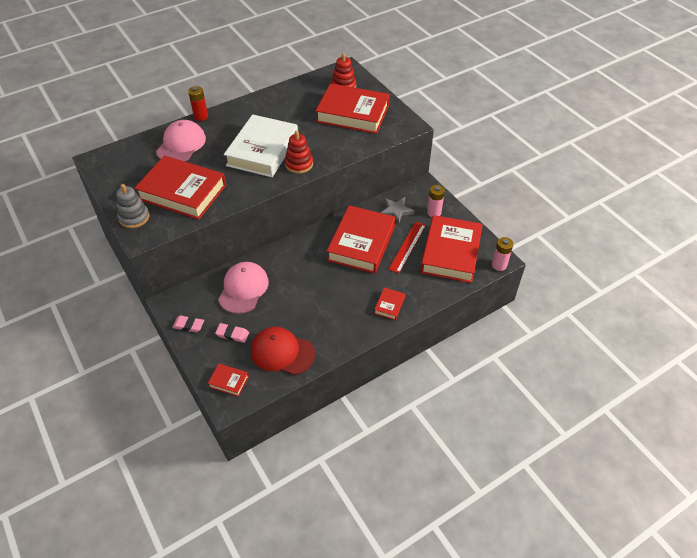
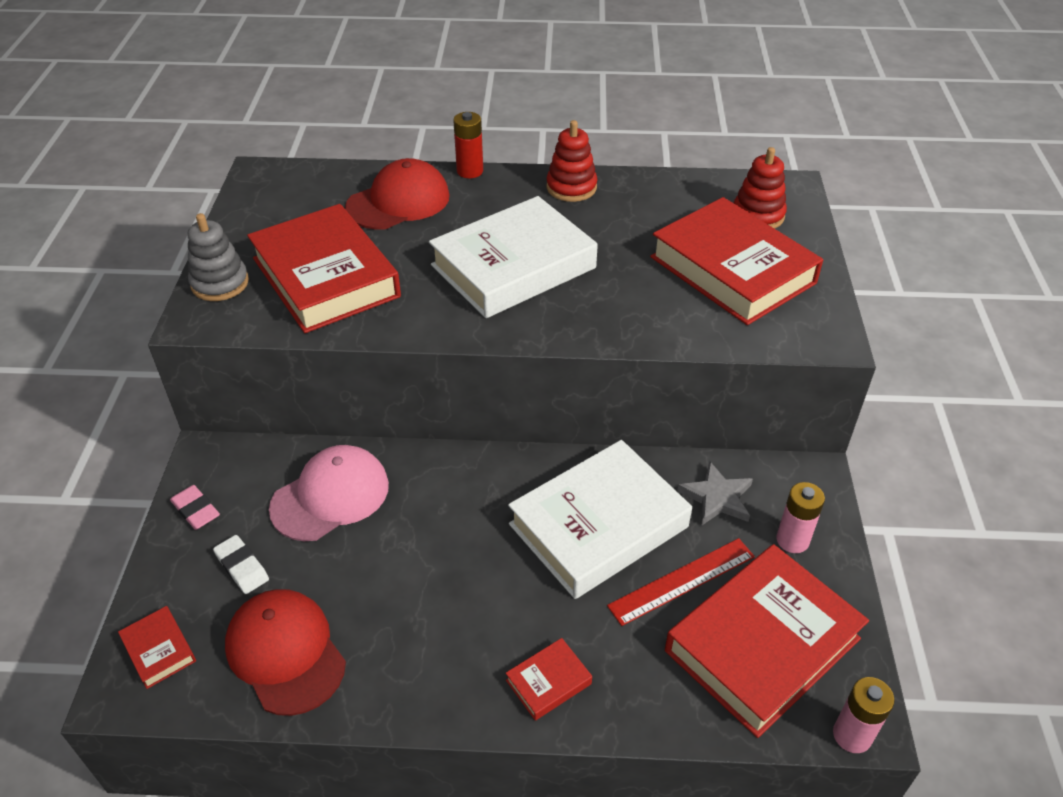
camera: 35 degrees right, 5 degrees down
(181, 144) = (398, 202): pink cap -> red cap
(232, 334) = (242, 567): pink eraser -> white eraser
(299, 164) = (552, 317): red stacking toy -> red stacking toy (571, 187)
(361, 243) = (598, 526): red book -> white book

